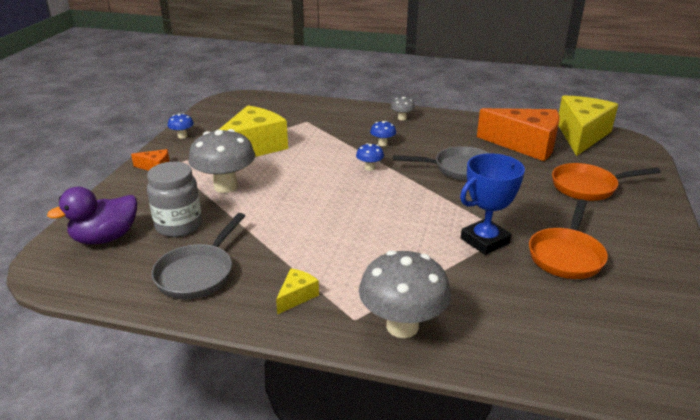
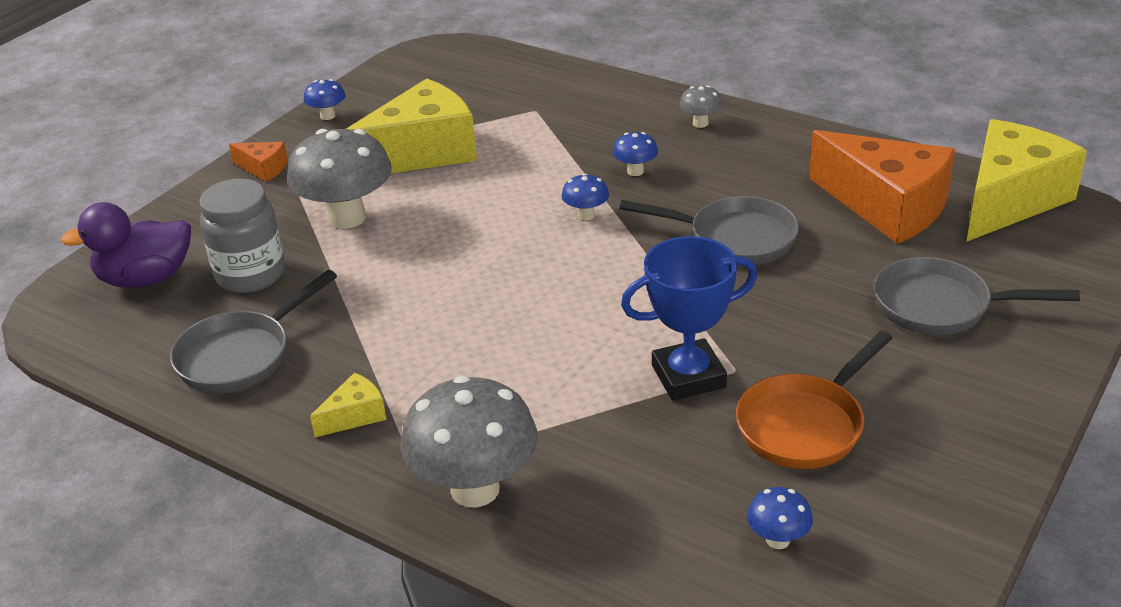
camera: 20 degrees right, 5 degrees up
(588, 187) = (940, 306): orange pan -> grey pan
(599, 320) = (777, 540): none -> blue mushroom

